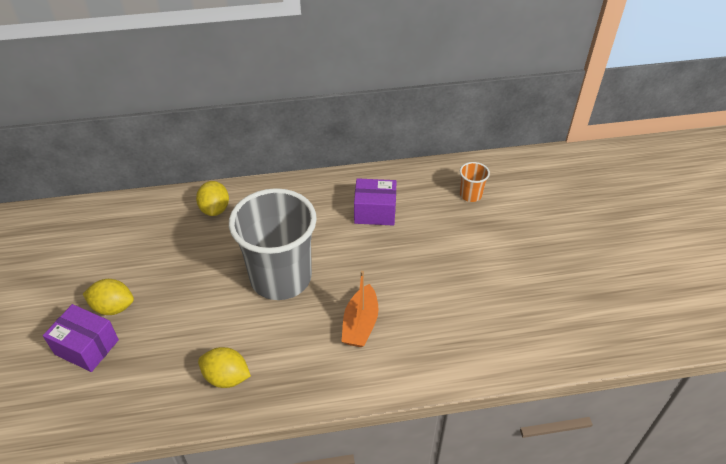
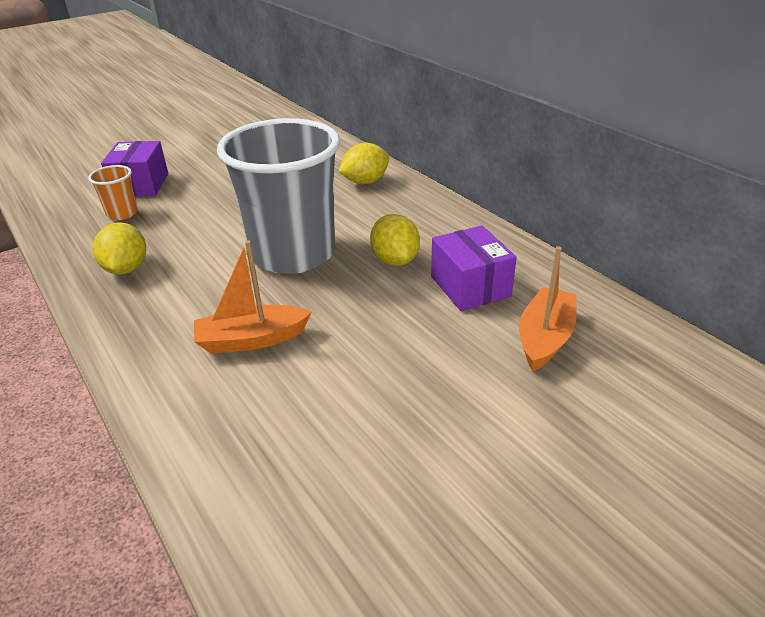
camera: 65 degrees right, 10 degrees down
(113, 307) = (194, 179): yellow lemon -> yellow lemon (395, 260)
(435, 205) = (545, 338): none -> orange boat
(470, 195) = (613, 371): orange cup -> orange cup (122, 213)

